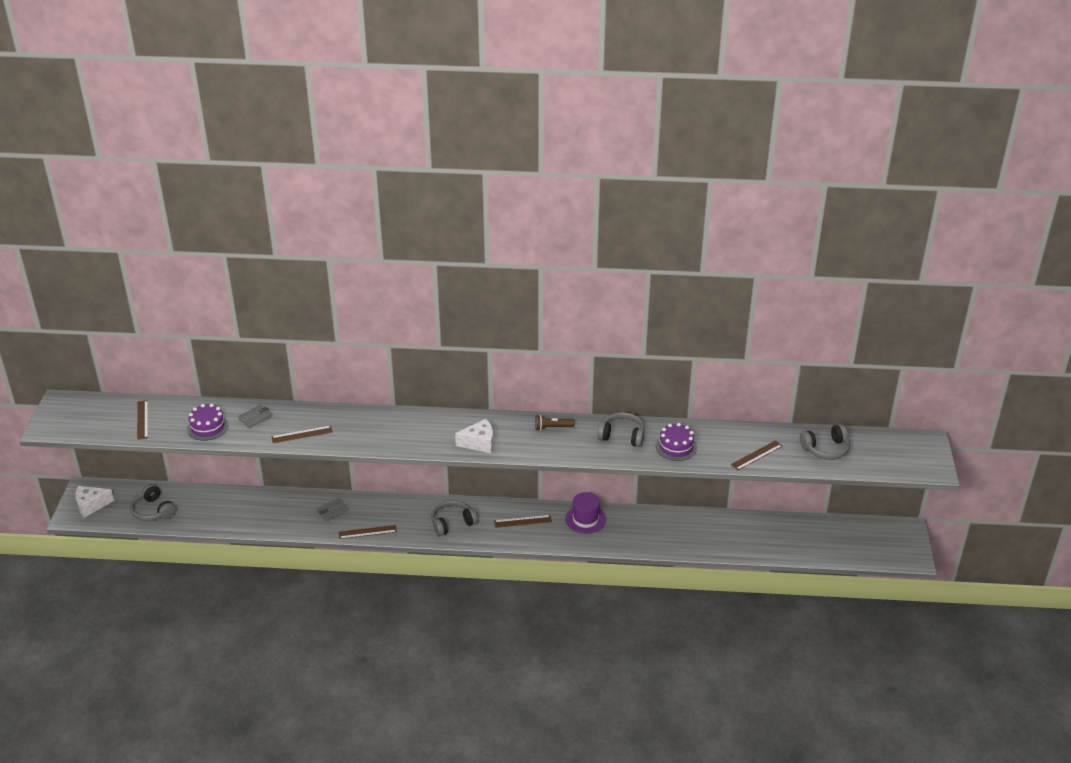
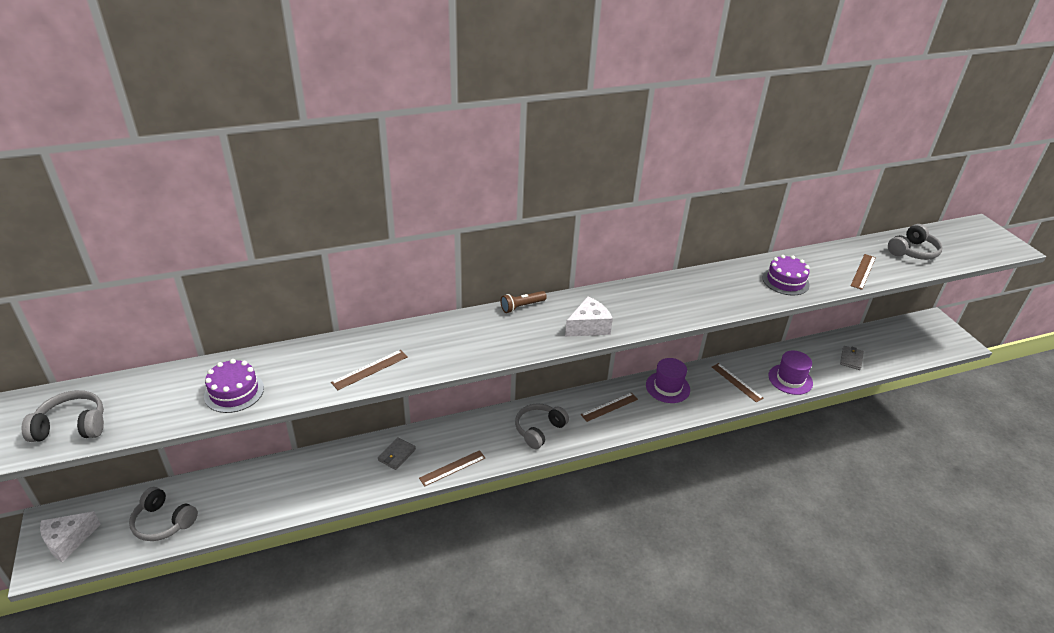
camera: 25 degrees left, 0 degrees up
(142, 419) = (131, 406): brown ruler -> brown ruler (736, 382)
(255, 418) = (295, 364): grey wallet -> grey wallet (851, 359)
(552, 427) = (651, 291): brown flashlight -> brown flashlight (522, 306)
(622, 436) = (726, 283): grey headphones -> grey headphones (72, 426)
(704, 543) = (790, 379): none -> purple hat

